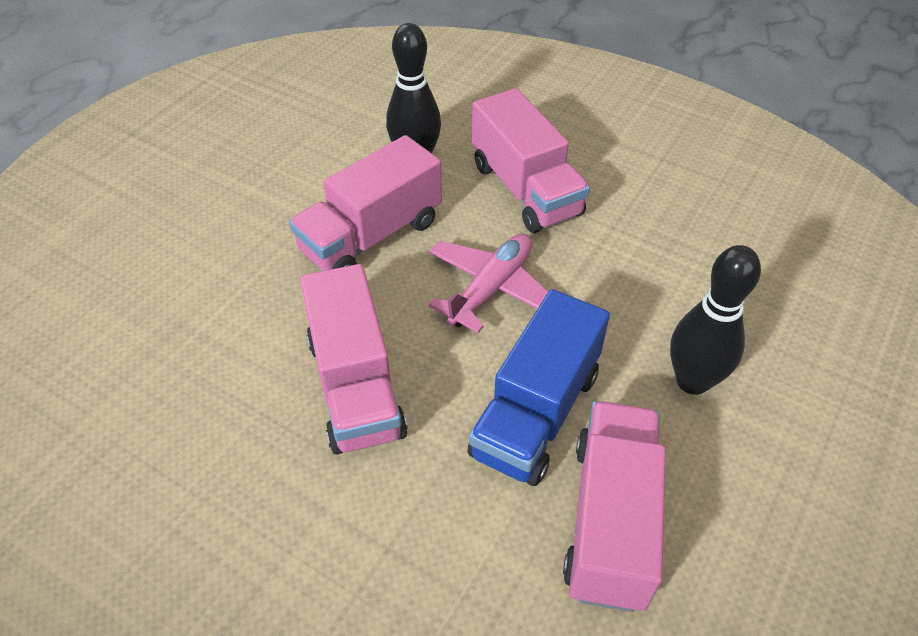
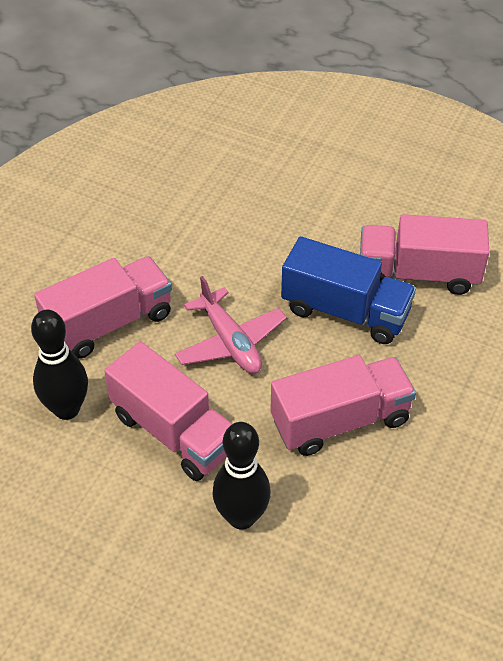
camera: 95 degrees left, 0 degrees up
(491, 289) = (230, 342): pink plane -> pink plane turned 150 degrees counterclockwise
(692, 381) = (304, 229): black bowling pin -> black bowling pin (241, 517)

